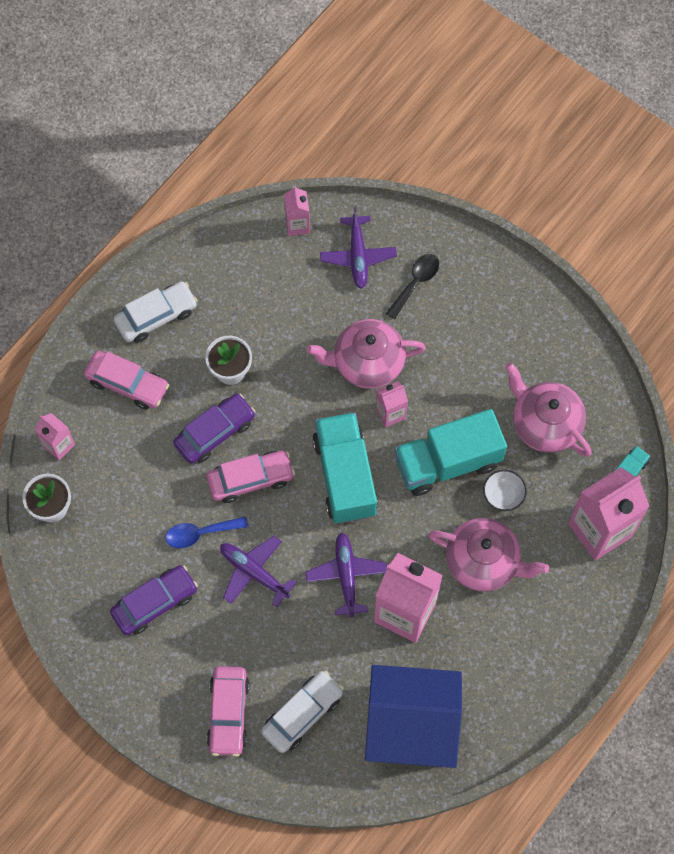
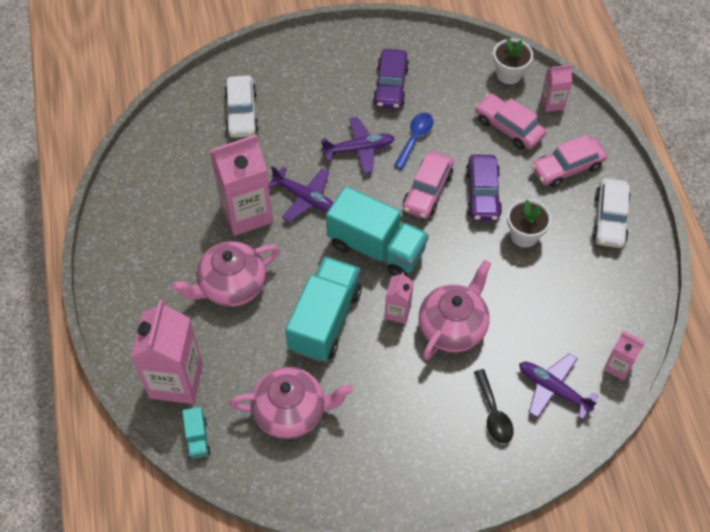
camera: 130 degrees right, 10 degrees down
(228, 713) = (282, 77): pink car -> pink car (508, 127)
(411, 724) = (173, 164): blue house -> none
(503, 495) = (265, 336): white bowl -> none

